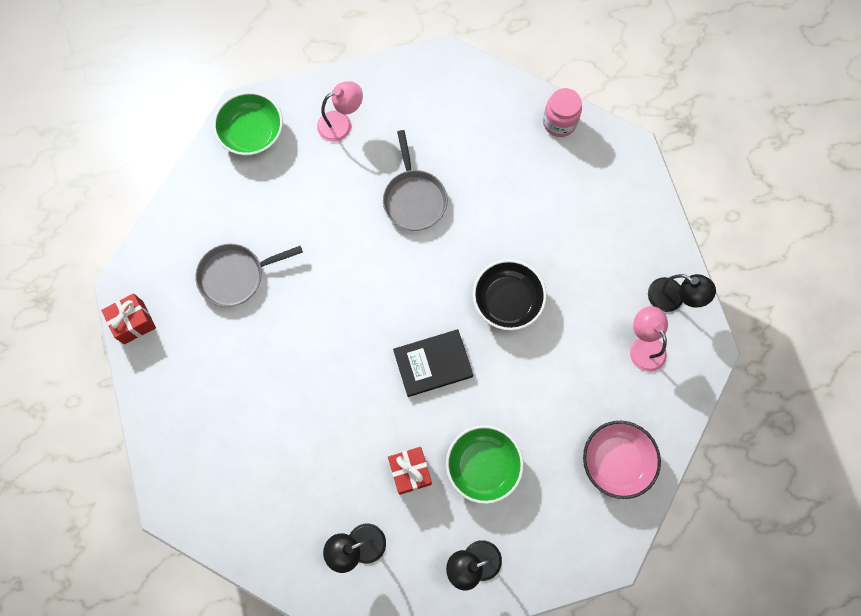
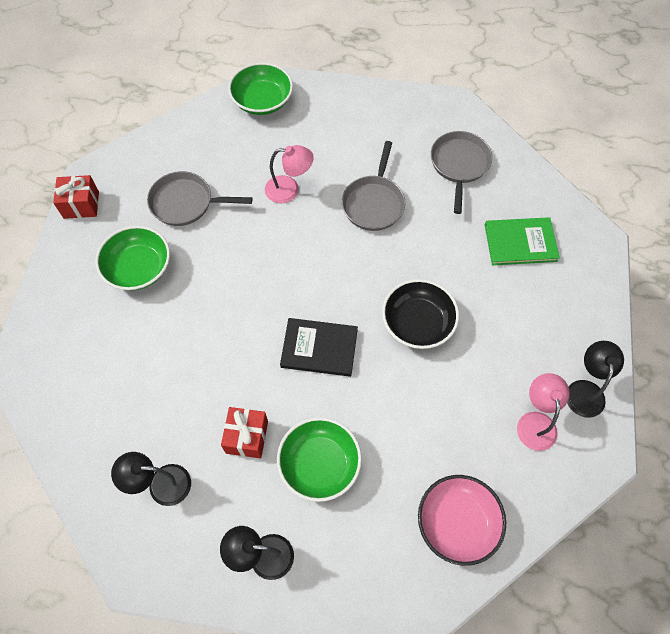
camera: 25 degrees right, 10 degrees down
(227, 361) = (138, 268): none -> green bowl
(341, 123) = (341, 121): pink lamp -> pink lamp (289, 190)
(475, 124) = (459, 165): none -> grey pan
(559, 122) = (539, 192): pink jar -> none
(563, 182) = (520, 243): none -> green book
(673, 299) = (585, 390): black lamp -> black lamp turned 135 degrees counterclockwise

